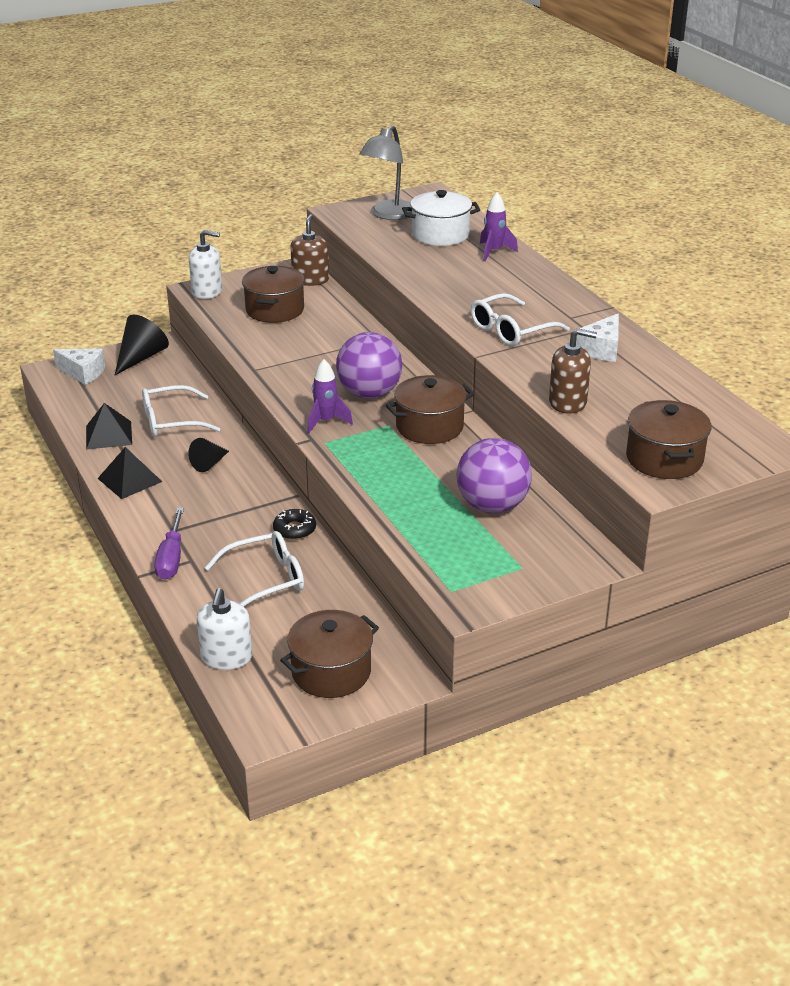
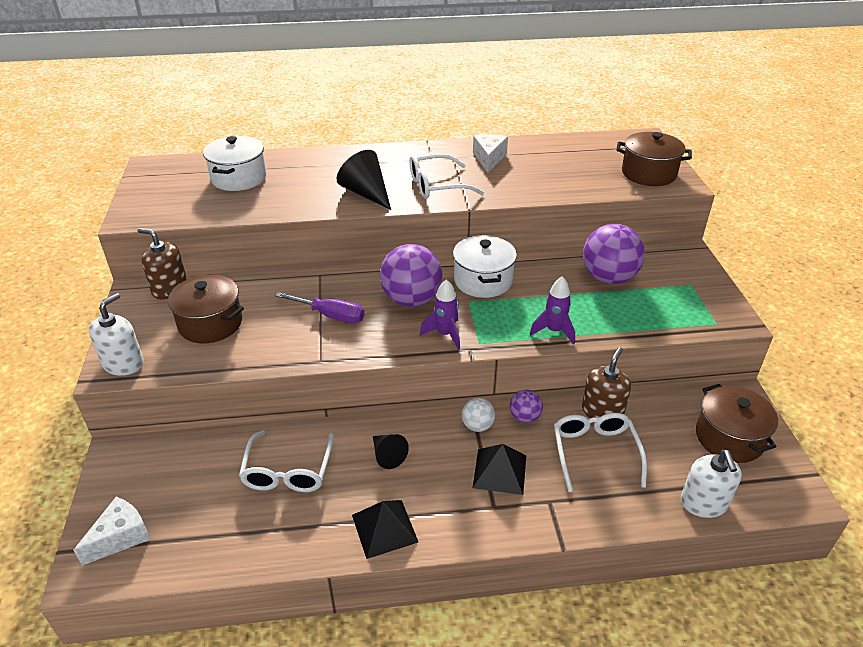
camera: 70 degrees left, 5 degrees up
(109, 435) = (281, 533): black pyramid -> black pyramid (499, 471)
(141, 357) = (131, 474): black cone -> black cone (366, 193)
(171, 558) = (542, 516): purple screwdriver -> purple screwdriver (330, 315)
(226, 657) = (704, 503): white soap dispenser -> white soap dispenser turned 60 degrees clockwise
(269, 504) = (477, 426): none -> white ball
(294, 529) = (524, 417): black donut -> purple ball
(388, 215) = (170, 194): grey lamp -> none
(429, 427) = (483, 281): brown pot -> white pot
(494, 252) = (296, 162): purple rocket -> purple rocket (554, 331)
(510, 330) = (436, 186): white glasses -> white glasses turned 90 degrees clockwise
(568, 402) = (560, 189): brown soap dispenser -> brown soap dispenser (602, 412)
(601, 349) = (489, 159): white cheese -> white cheese turned 135 degrees counterclockwise

